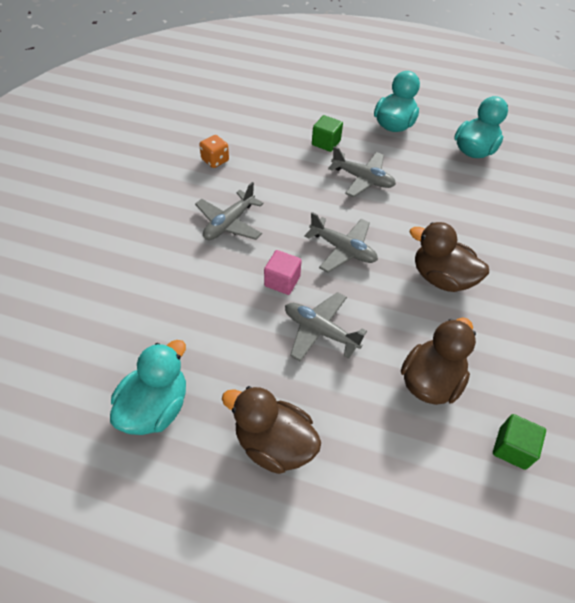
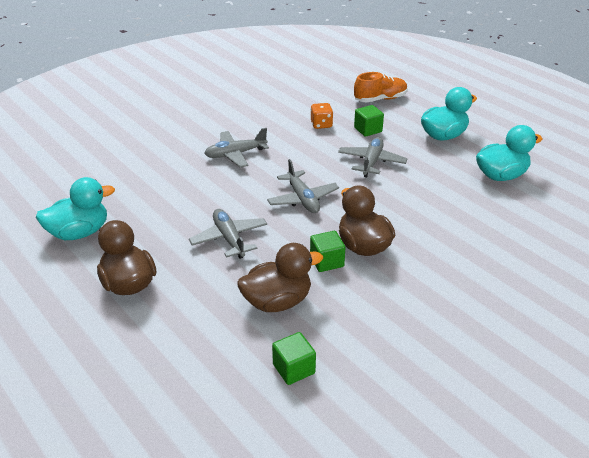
camera: 35 degrees right, 15 degrees down
(215, 160) = (267, 114): orange dice -> orange dice (321, 124)
(282, 281) = (235, 200): pink cube -> none
(304, 103) = (380, 99): none -> orange shoe
(362, 179) = (371, 162): grey plane -> grey plane turned 135 degrees counterclockwise
(428, 311) = (326, 261): none -> green cube

